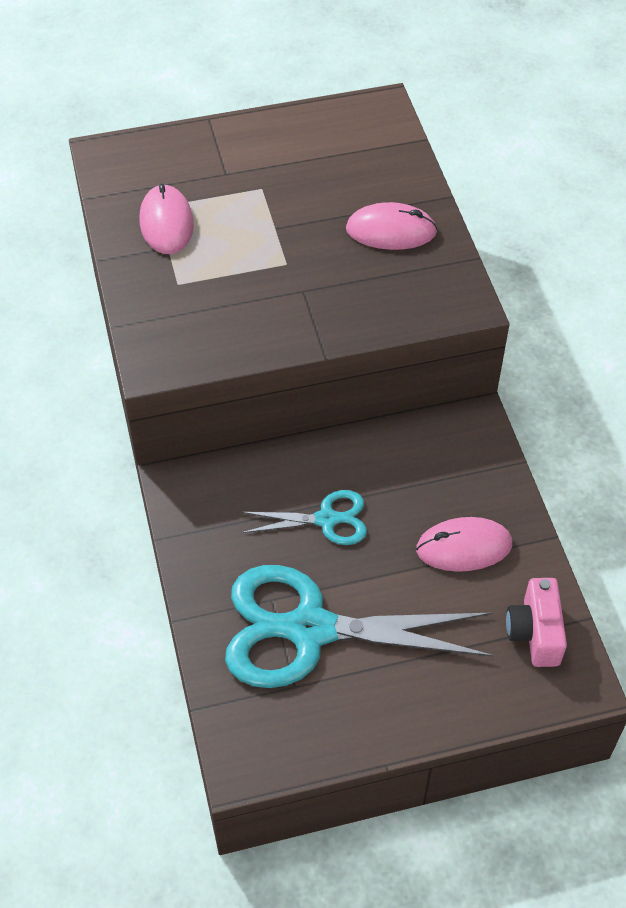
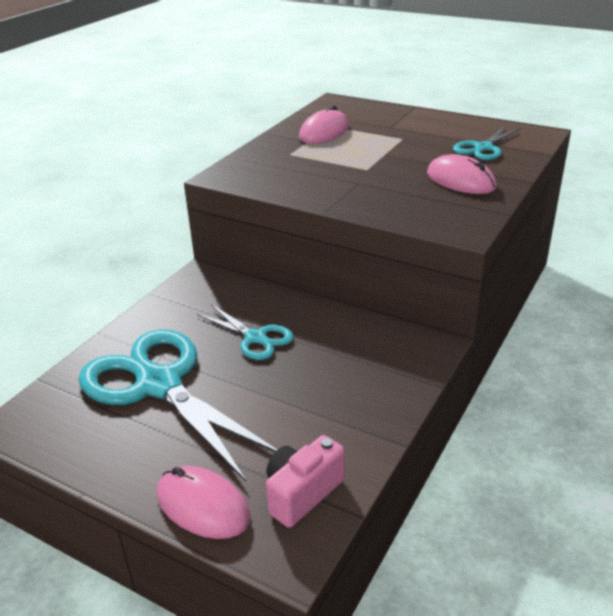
camera: 45 degrees right, 20 degrees down
(357, 163) = (483, 148): none -> turquoise scissors
(464, 547) = (324, 406): pink mouse -> pink mouse (203, 505)

